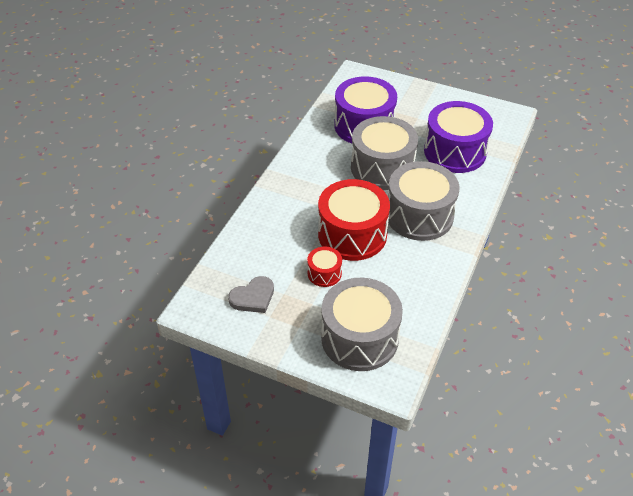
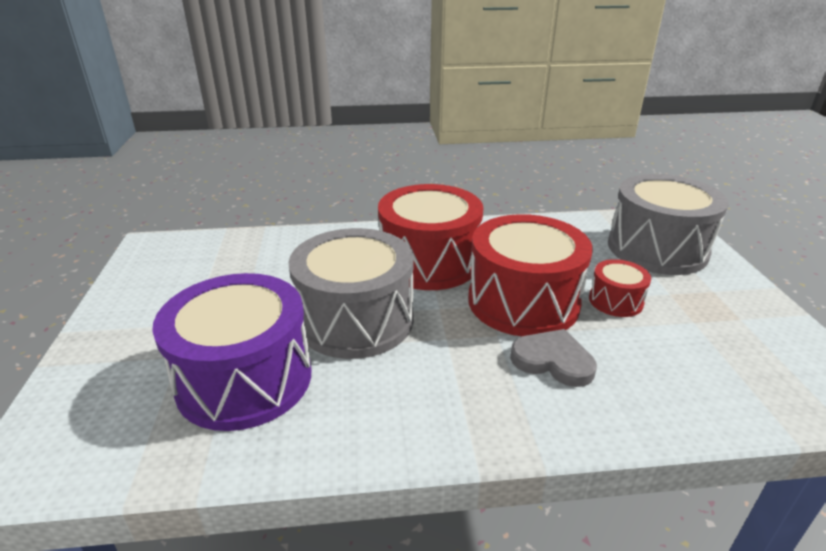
camera: 120 degrees left, 15 degrees down
(253, 297) = (743, 346): grey heart -> grey heart (553, 361)
(419, 215) = (429, 262): grey drum -> red drum
(455, 152) = (269, 268): purple drum -> none

